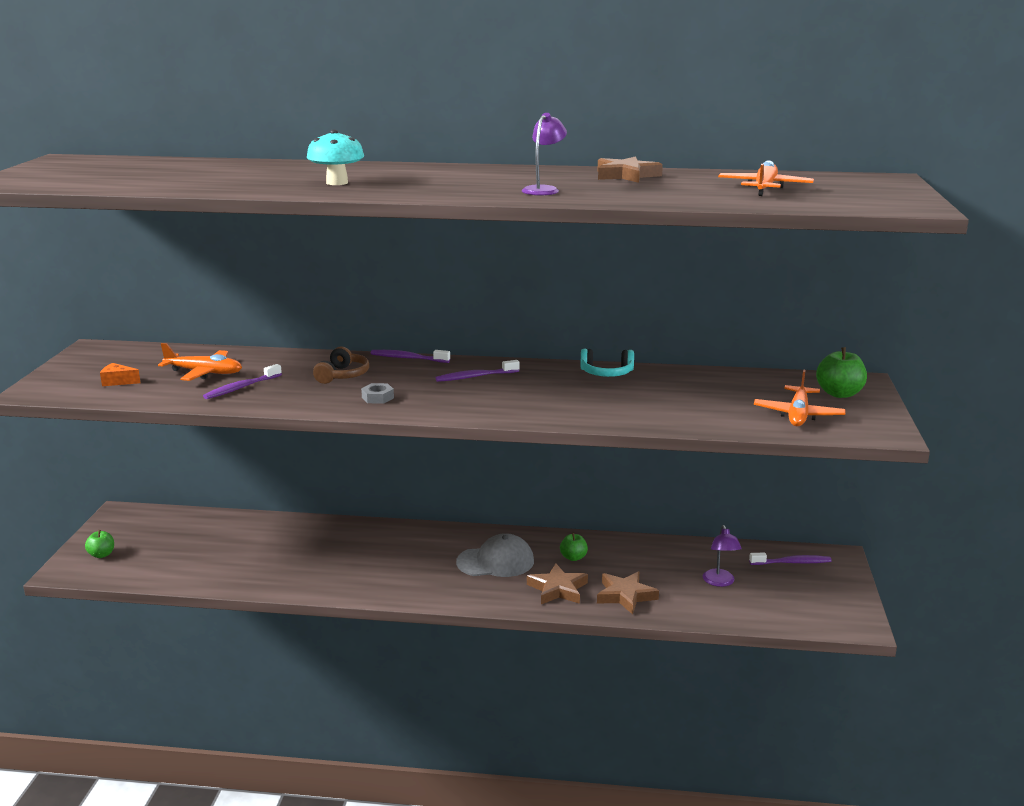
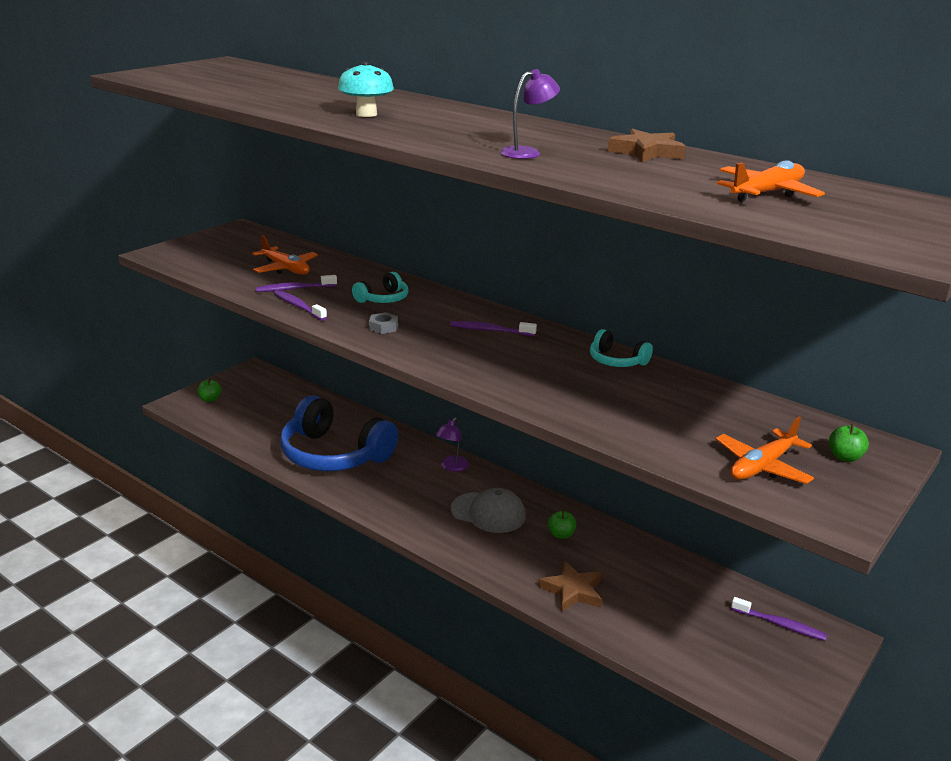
camera: 30 degrees right, 5 degrees up
(118, 382) = (219, 260): orange cheese -> none
(298, 562) = (334, 454): none -> blue headphones
(342, 375) = (383, 299): brown headphones -> turquoise headphones
(407, 358) = (456, 297): purple toothbrush -> purple toothbrush (298, 306)
(558, 589) = (517, 560): brown star -> none
(720, 582) = (680, 615): purple lamp -> purple lamp (451, 467)
(839, 394) = (844, 457): green apple -> green apple, size x0.63

